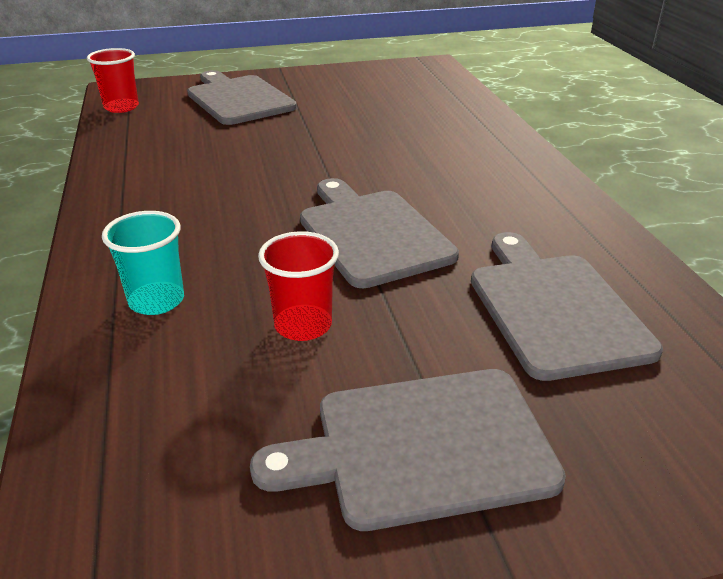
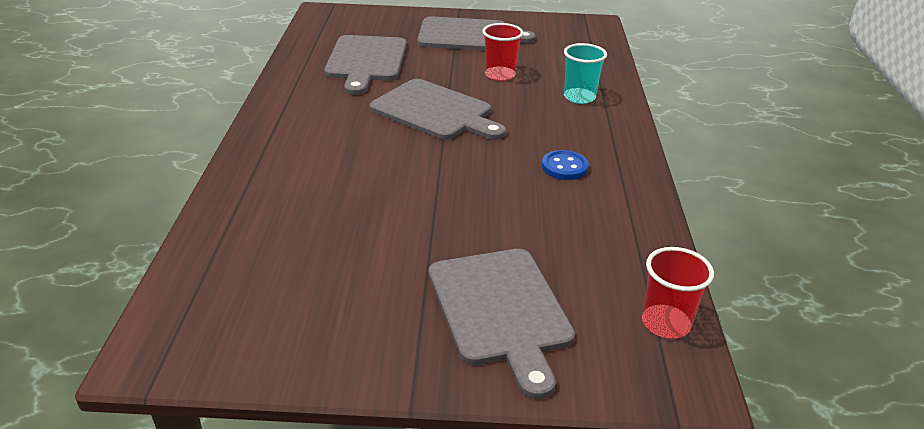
camera: 165 degrees left, 0 degrees up
(188, 192) = (564, 167): none -> blue button
(371, 234) = (435, 111): grey cutting board -> grey cutting board turned 45 degrees counterclockwise

